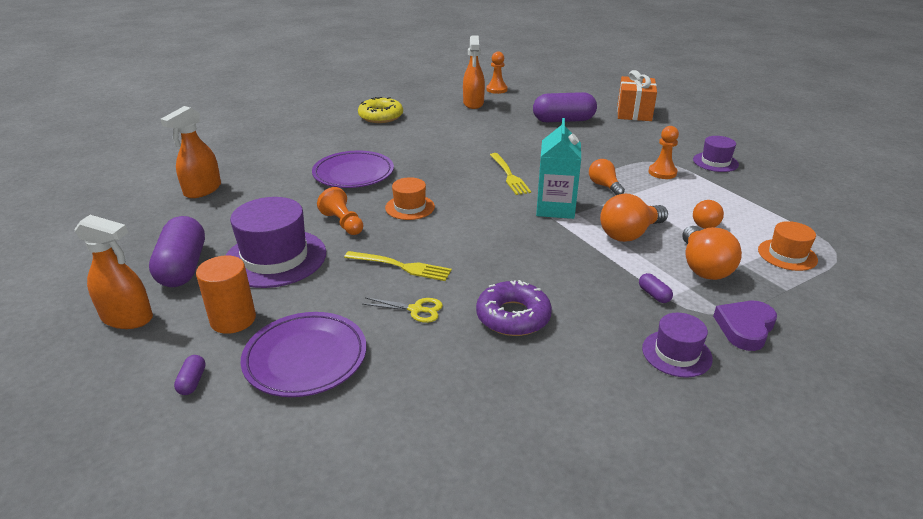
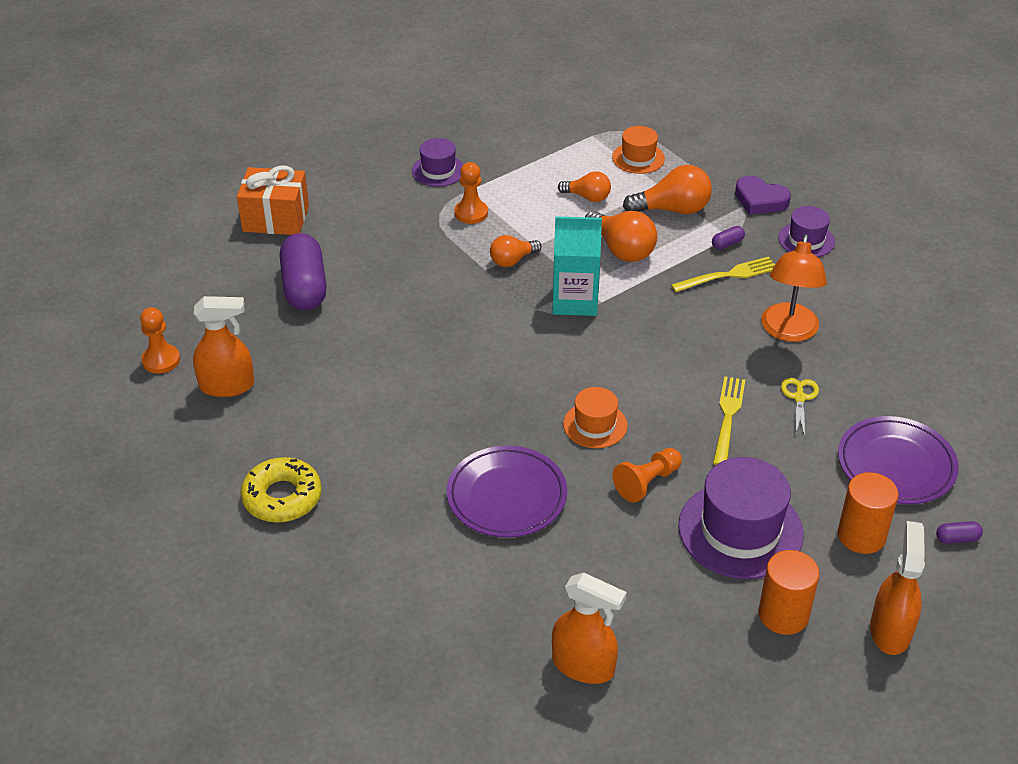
camera: 95 degrees left, 10 degrees up
(183, 267) = (783, 615): purple capsule -> orange cylinder
(509, 175) = (493, 339): yellow fork -> yellow fork (728, 275)
(513, 316) = (788, 331): purple donut -> orange lamp

